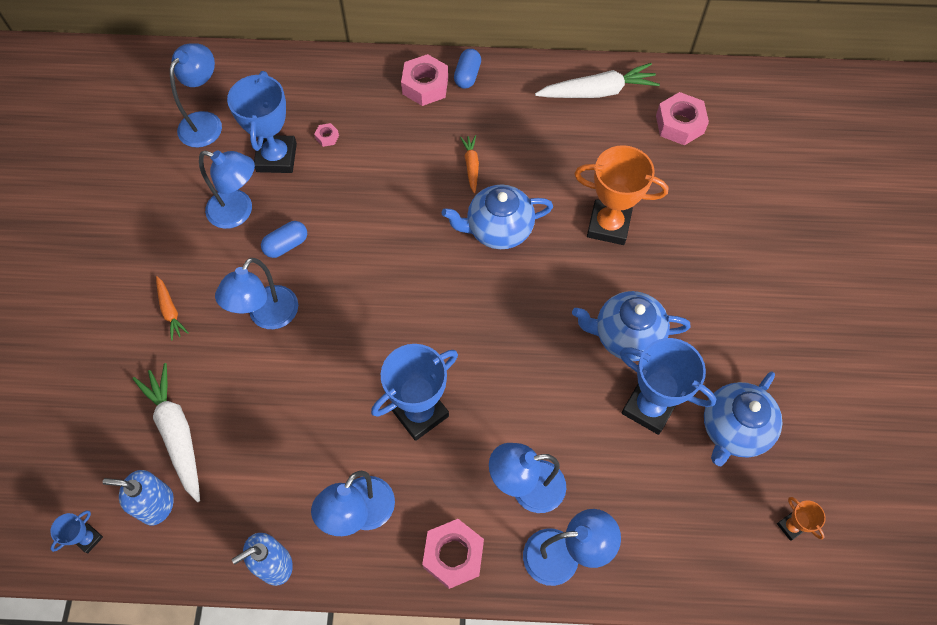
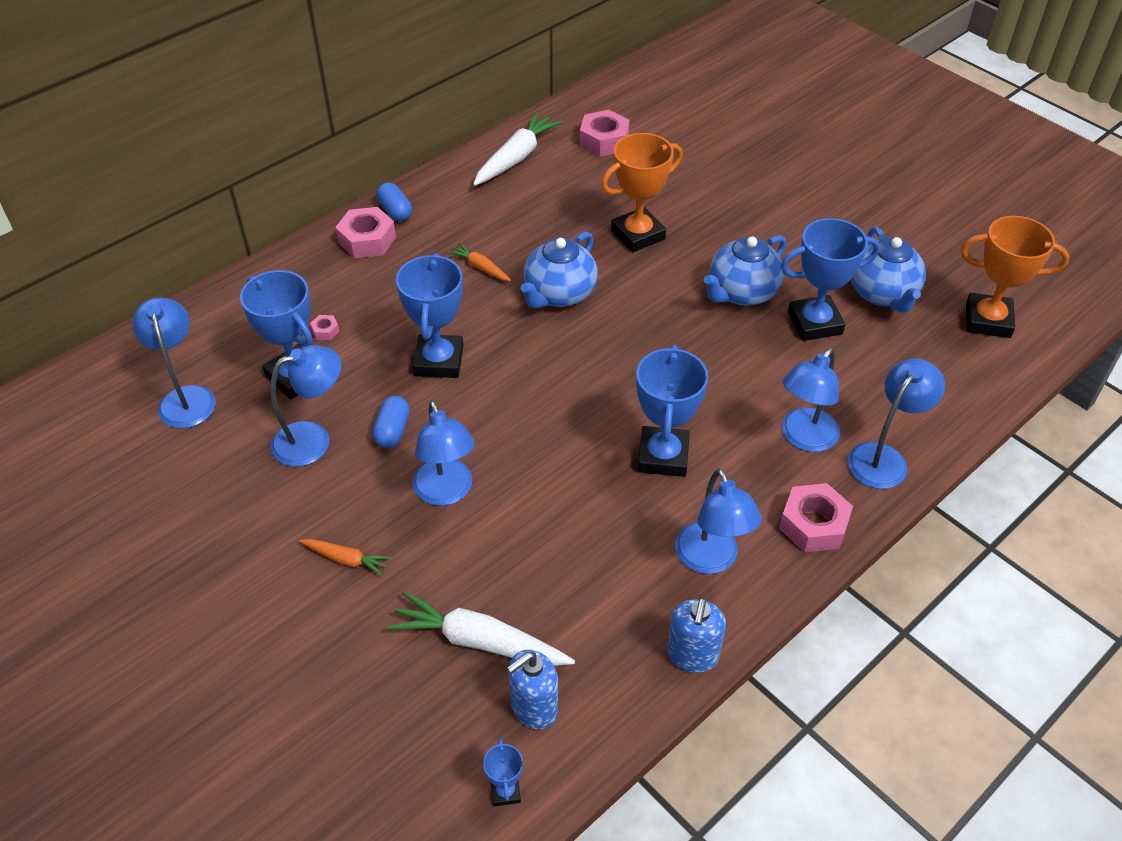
camera: 45 degrees left, 15 degrees down
(366, 217) = (439, 361): none -> blue trophy
(791, 526) = (987, 320): orange trophy -> orange trophy, size x2.17

